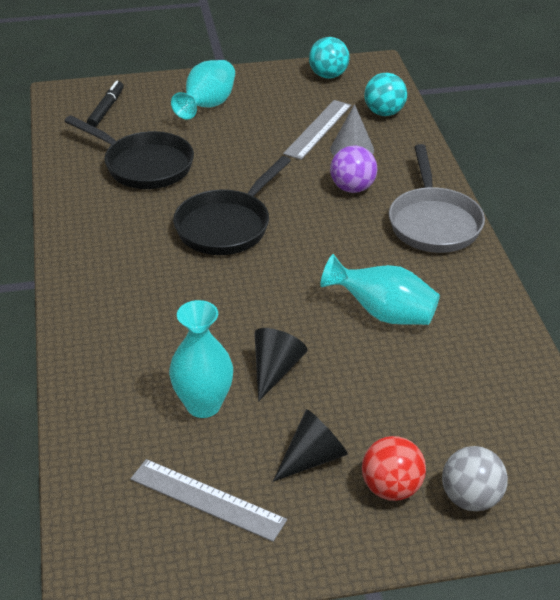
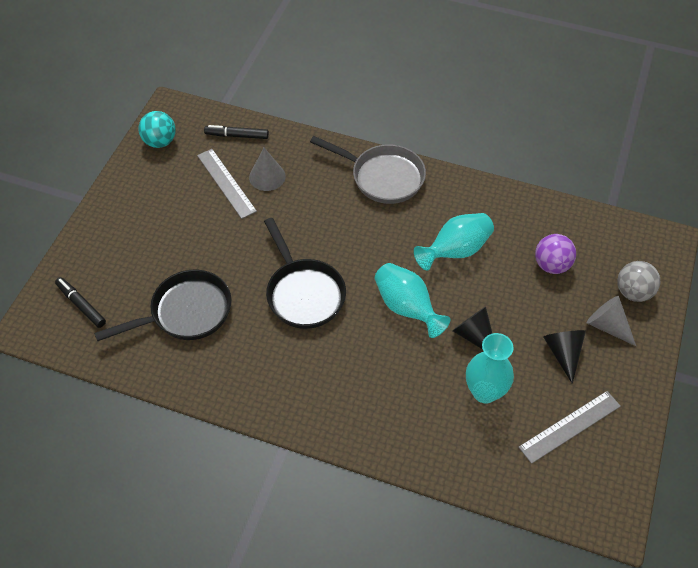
camera: 60 degrees left, 15 degrees up
(207, 106) = (136, 235): turquoise vase -> turquoise vase (407, 308)
(352, 188) = (313, 200): purple ball -> purple ball (551, 265)
(384, 113) = (237, 135): turquoise ball -> black marker
(391, 488) = (607, 326): red ball -> grey cone

